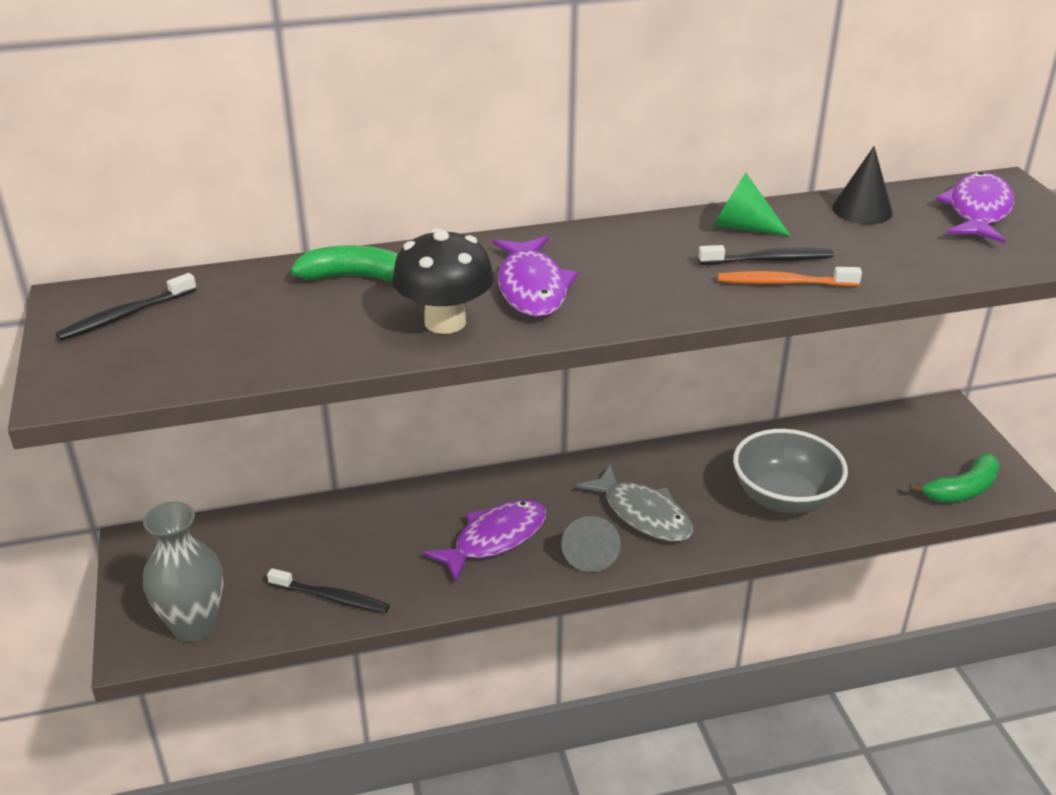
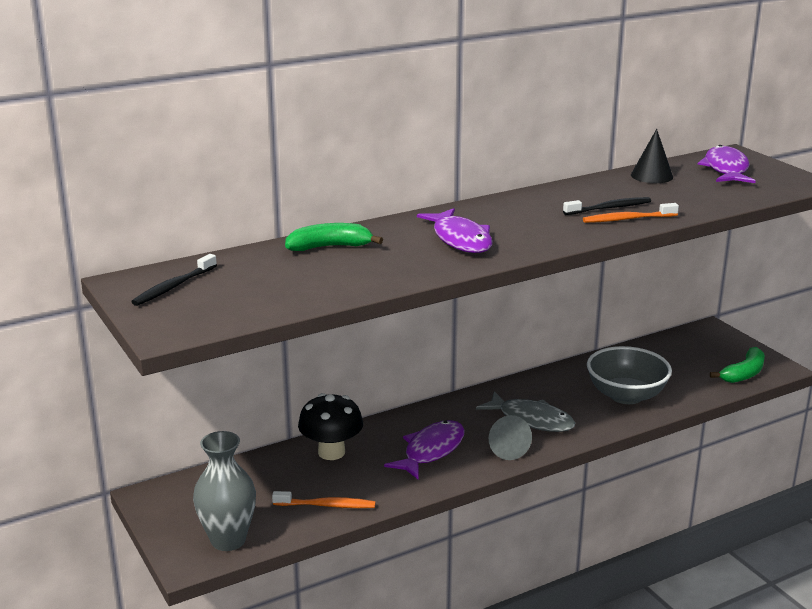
camera: 15 degrees left, 10 degrees down
(331, 597) = (327, 505): black toothbrush -> orange toothbrush
(445, 322) = (414, 264): black mushroom -> black mushroom (331, 452)
(742, 226) = (579, 192): green cone -> none

